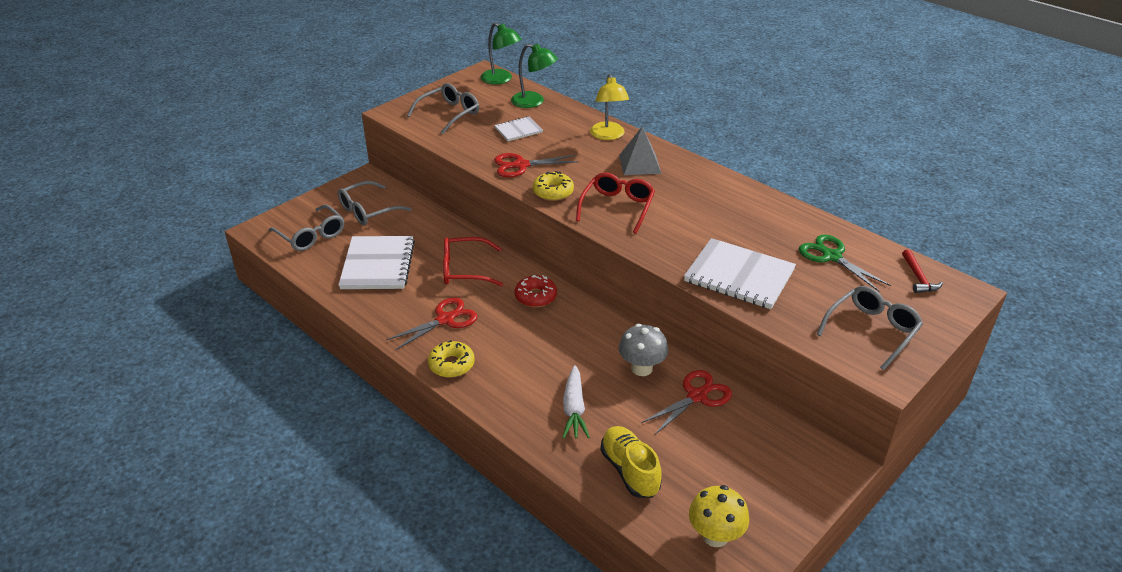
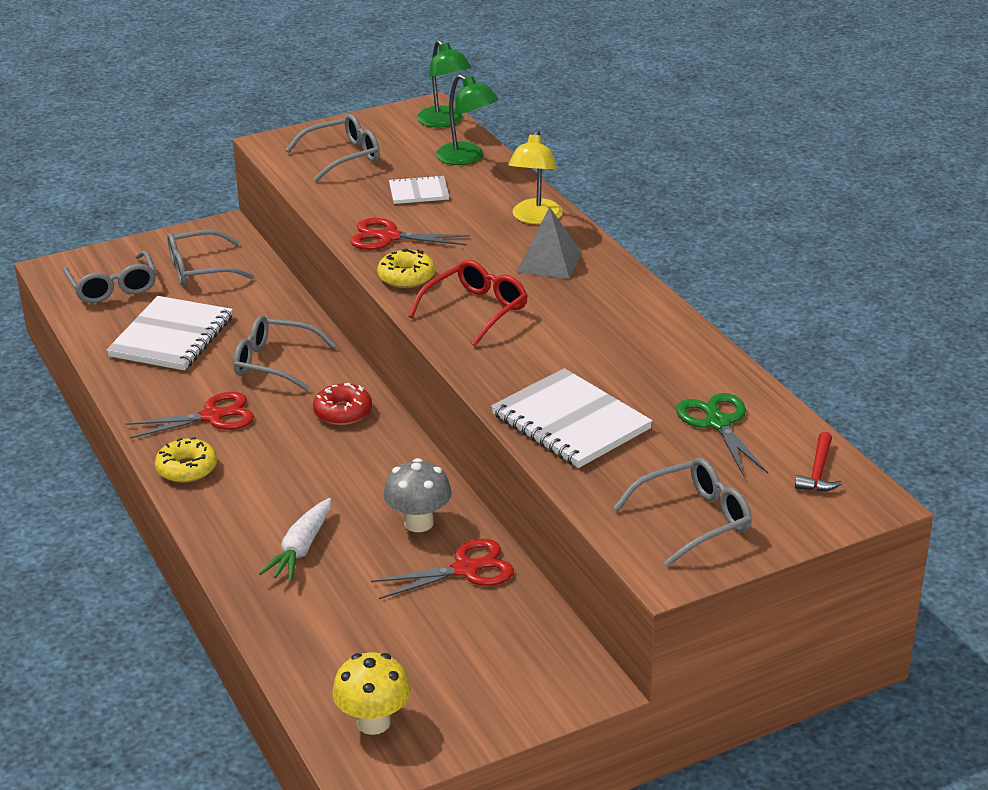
camera: 20 degrees right, 5 degrees down
(464, 270) = (274, 363): red glasses -> grey glasses
(629, 470) = (321, 630): yellow shoe -> none

